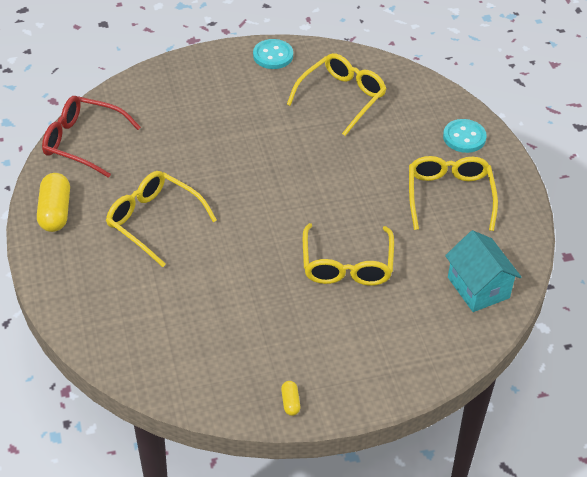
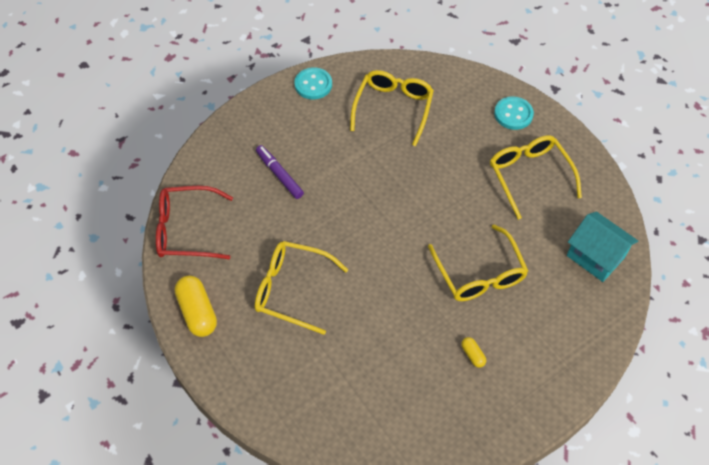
camera: 20 degrees left, 10 degrees up
(196, 122) = (279, 175): none -> purple marker
(290, 402) = (499, 428): yellow capsule -> yellow capsule (472, 355)

